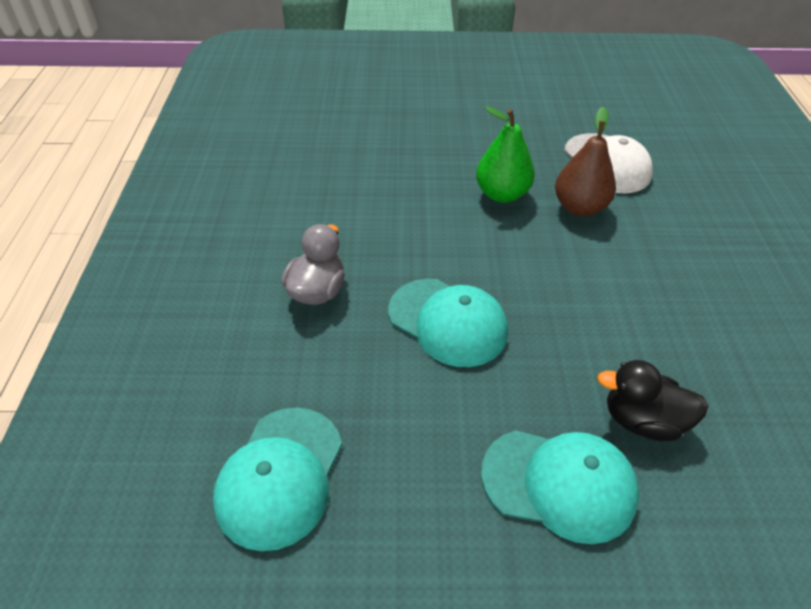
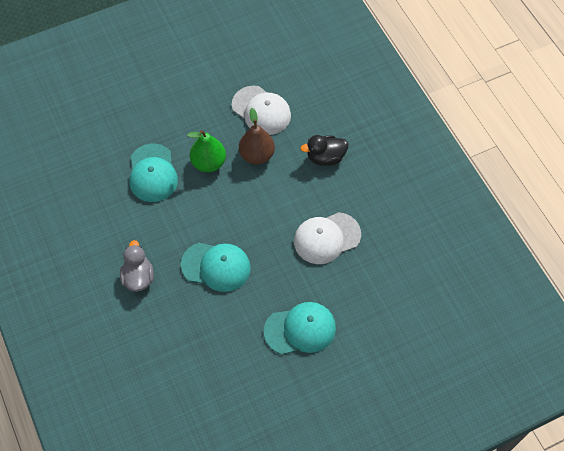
camera: 25 degrees left, 15 degrees up
(280, 476) = (178, 381): turquoise cap -> turquoise cap (152, 173)
(642, 421) = (327, 282): black duck -> black duck (325, 157)
(662, 351) = (326, 238): none -> white cap

